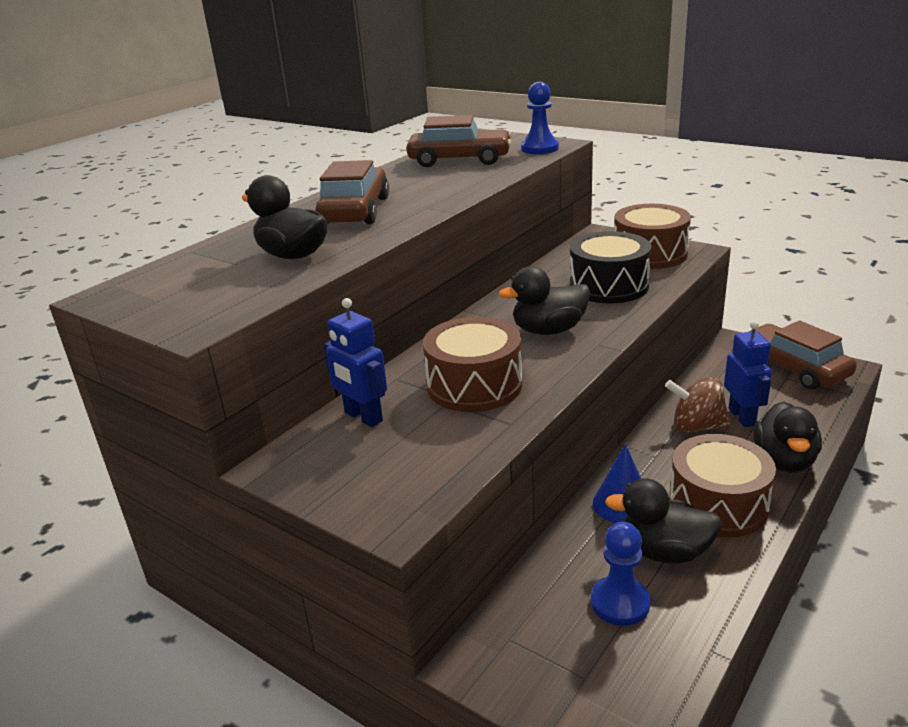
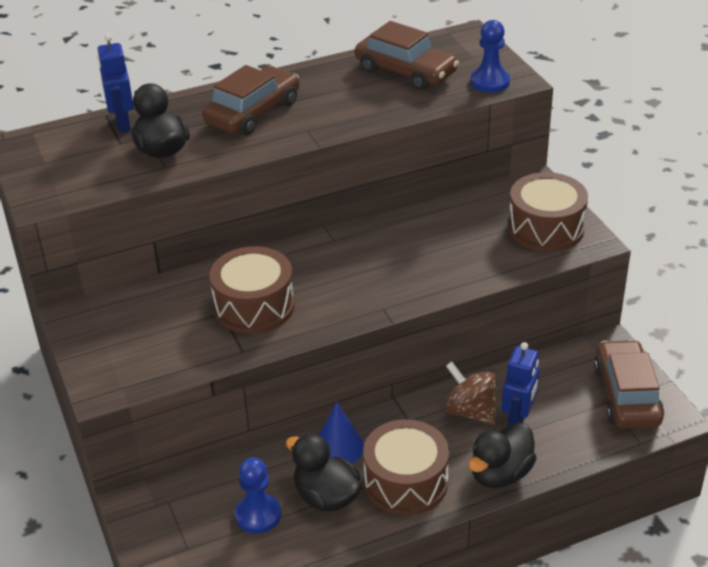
camera: 30 degrees right, 10 degrees up
(363, 417) = (158, 299): blue robot -> blue robot (122, 123)
(548, 330) = (362, 278): black duck -> none
(608, 286) = (464, 251): black drum -> none

